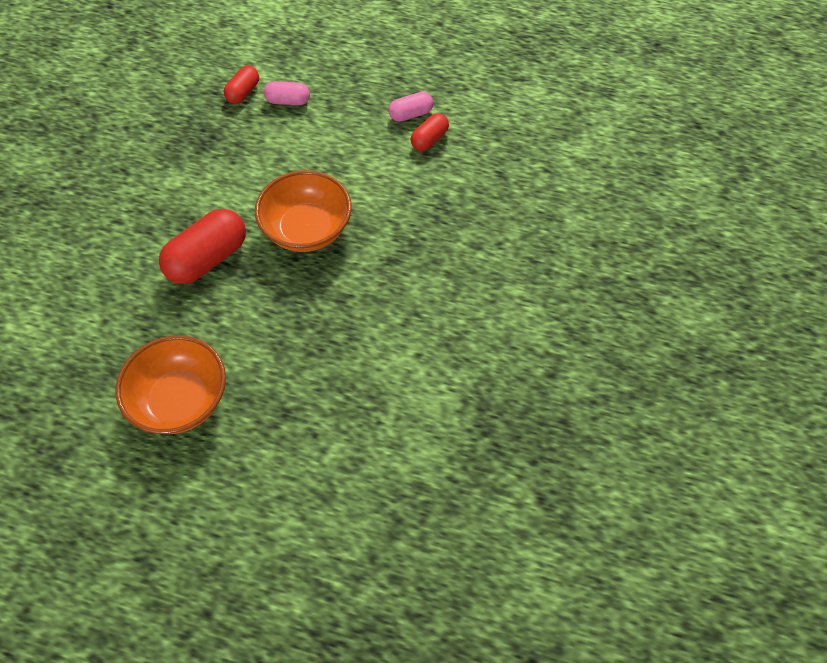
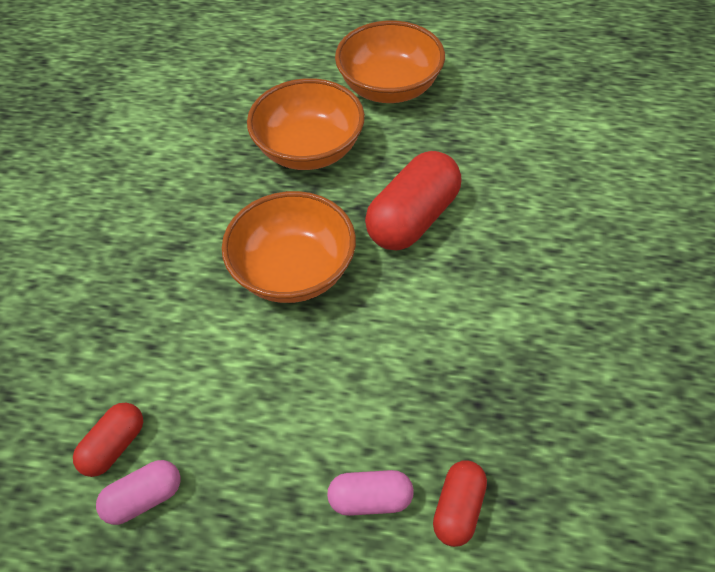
camera: 175 degrees right, 5 degrees down
(274, 336) = (309, 149): none -> orange bowl

